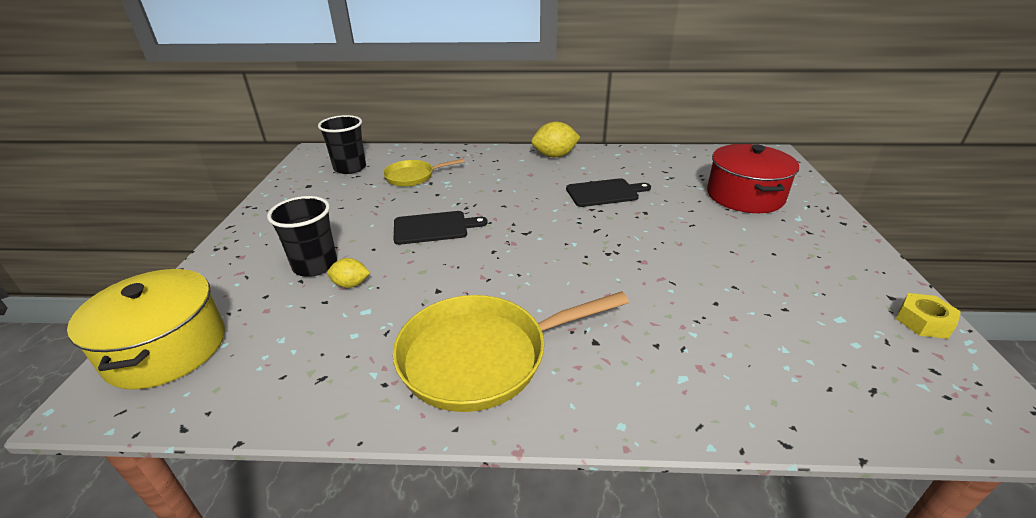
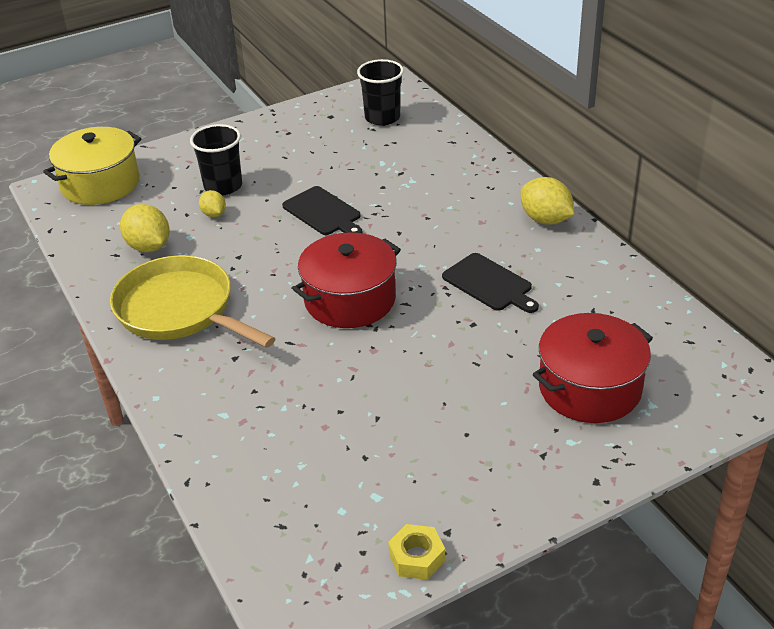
camera: 60 degrees right, 5 degrees up
(343, 346) = (149, 247): none -> yellow lemon
(413, 176) = (402, 158): yellow pan -> none
(567, 252) = (350, 299): none -> red pot

